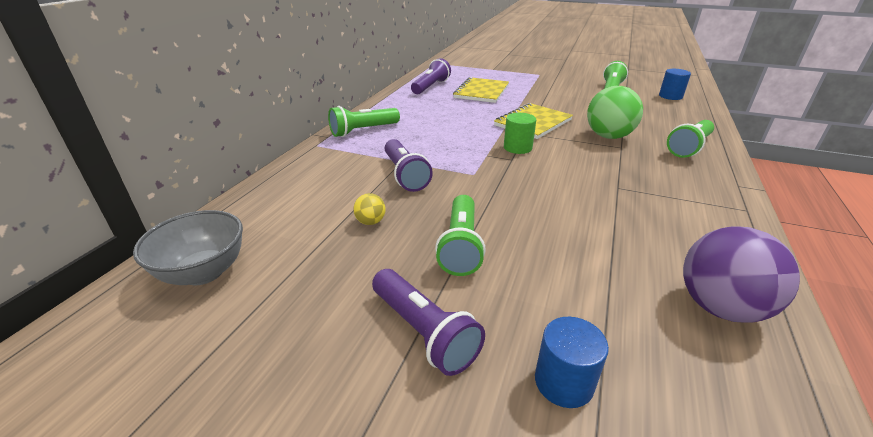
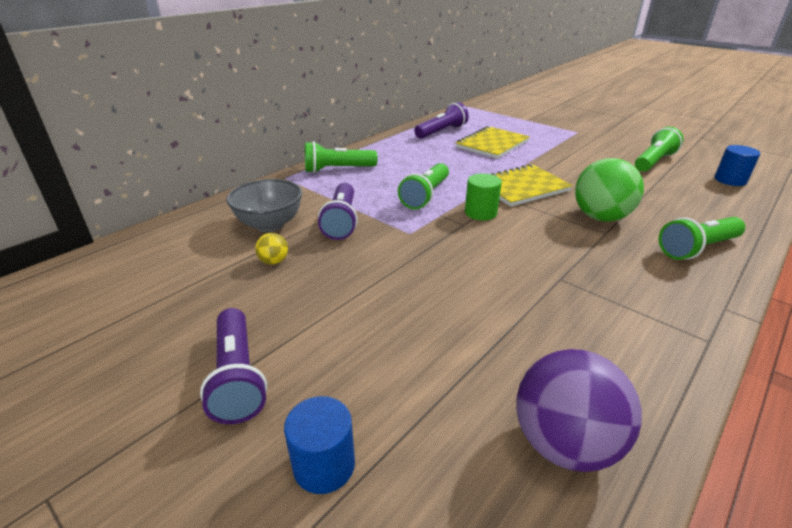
camera: 20 degrees right, 0 degrees up
(204, 272) = (110, 276): grey bowl -> grey bowl (270, 224)
(461, 246) = (337, 304): green flashlight -> green flashlight (426, 196)

